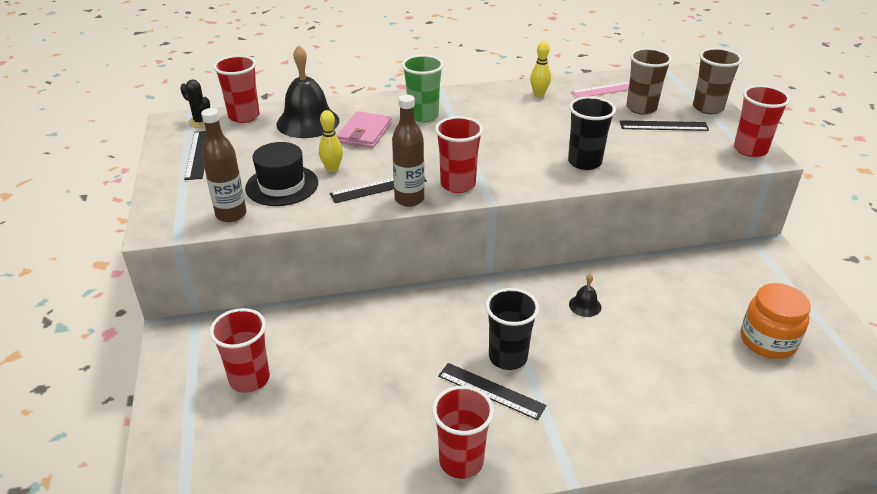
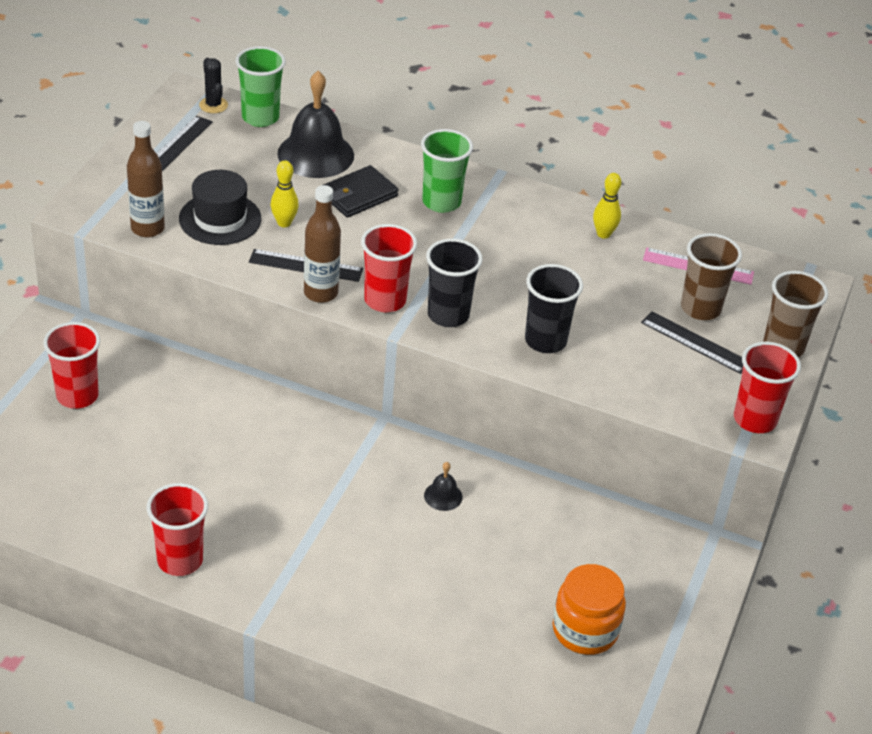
camera: 30 degrees right, 5 degrees up
(244, 116) = (260, 117): red cup -> green cup
(364, 133) = (358, 195): pink wallet -> black wallet
(491, 391) = (266, 520): black ruler -> none
(508, 357) = (313, 501): black cup -> black cup (448, 315)

